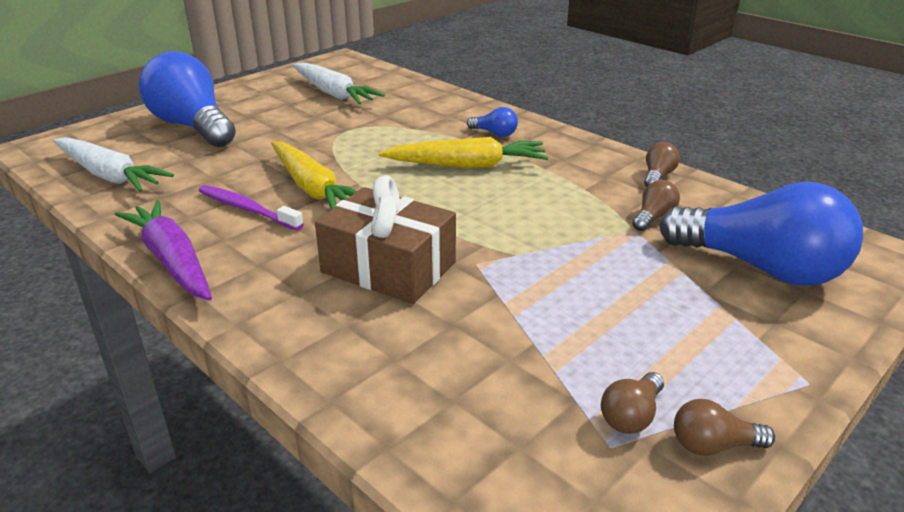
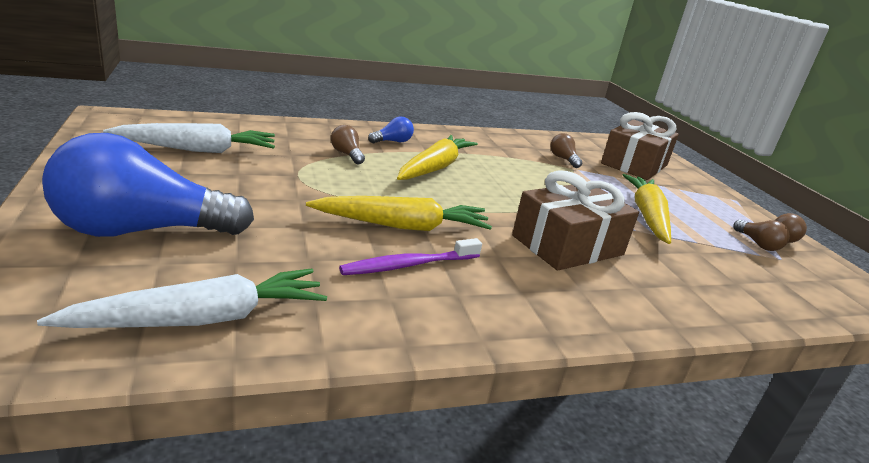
camera: 65 degrees left, 5 degrees down
(172, 260) = (479, 332): purple carrot -> none
(565, 305) = (647, 216): none -> yellow carrot
(657, 176) = (514, 138): brown light bulb -> brown light bulb (347, 154)
(761, 268) = (634, 164): blue light bulb -> brown gift

